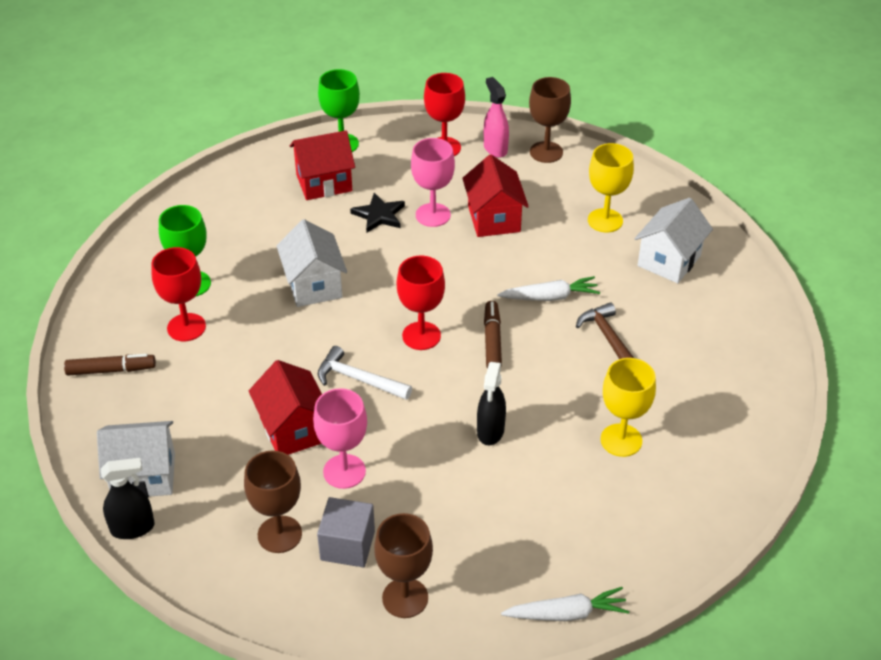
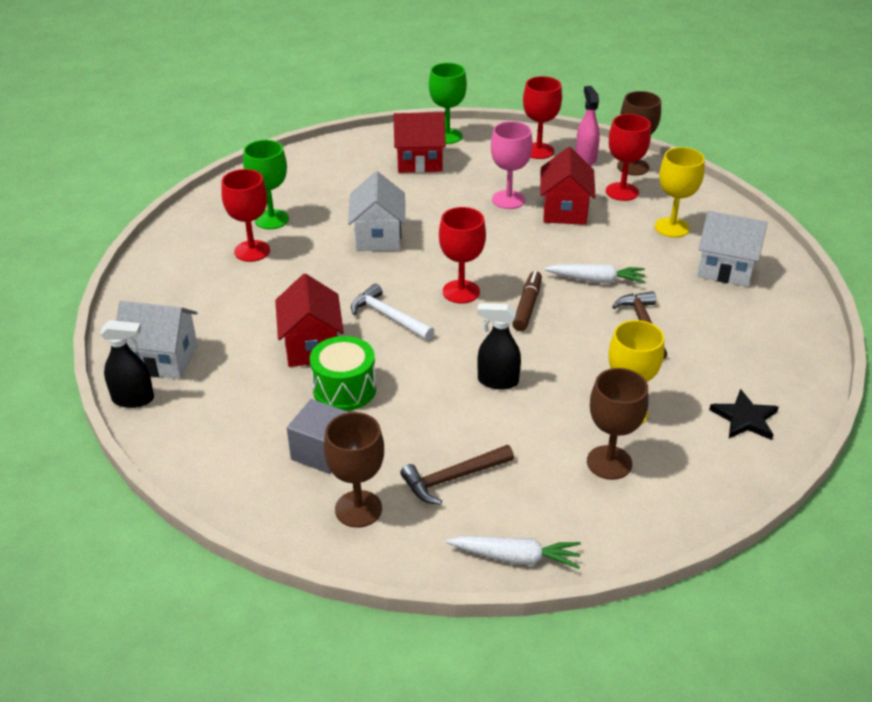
camera: 15 degrees right, 5 degrees down
(111, 370) = (173, 273): brown marker -> none
(279, 534) = (262, 430): brown goblet -> brown goblet (609, 462)
(344, 471) = (344, 389): pink goblet -> green drum
(379, 215) = (459, 193): black star -> black star (745, 418)
(483, 546) = (453, 478): none -> brown hammer
(490, 431) = (497, 381): black spray bottle -> black spray bottle turned 75 degrees clockwise
(544, 185) = (622, 192): none -> red goblet
(669, 260) = (725, 269): white house -> white house turned 60 degrees clockwise

